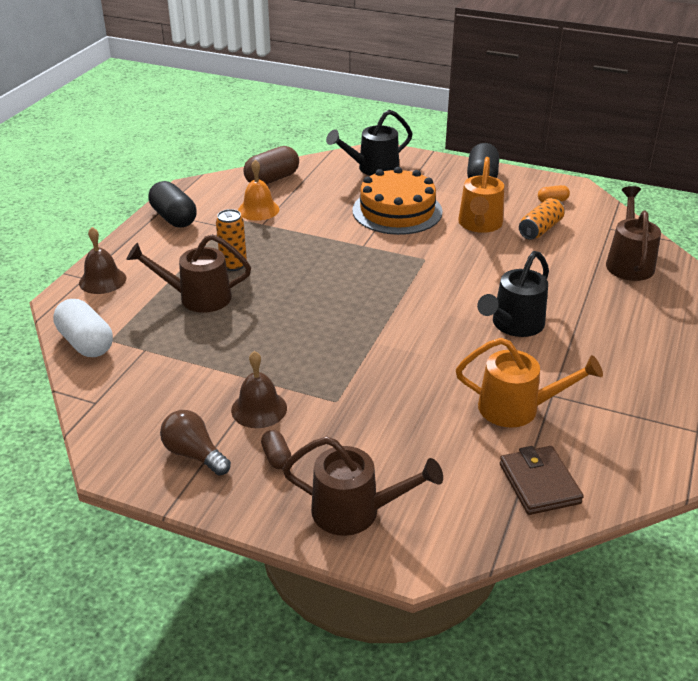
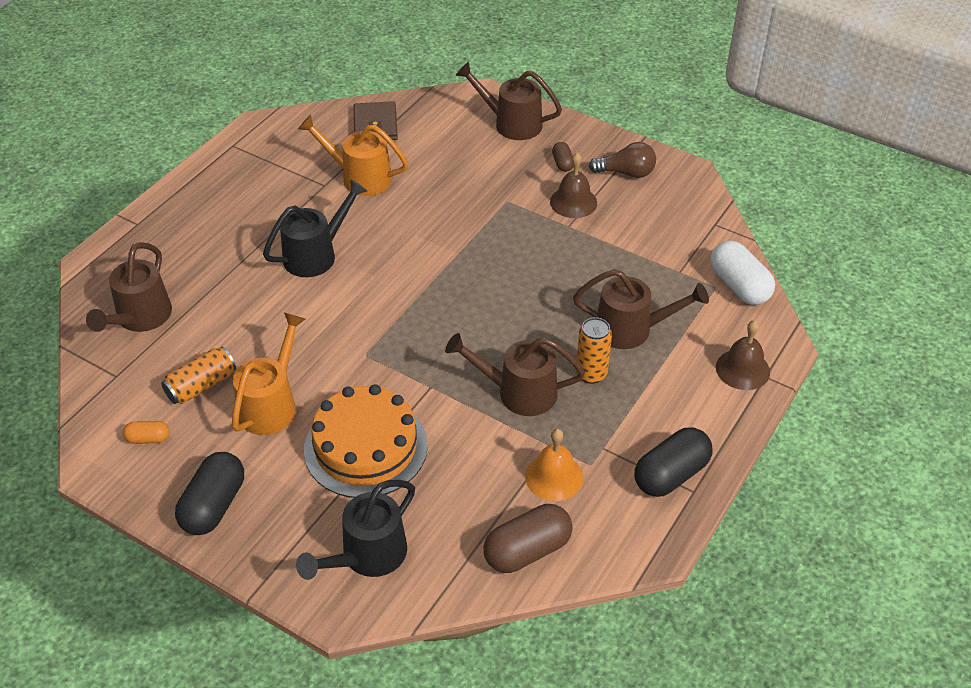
camera: 170 degrees left, 10 degrees up
(174, 218) = (671, 474): black capsule -> black capsule turned 75 degrees clockwise
(194, 454) = (626, 173): brown light bulb -> brown light bulb turned 45 degrees counterclockwise
(292, 248) = (517, 392): none -> brown watering can
(372, 169) = (366, 557): black watering can -> black watering can turned 150 degrees clockwise

